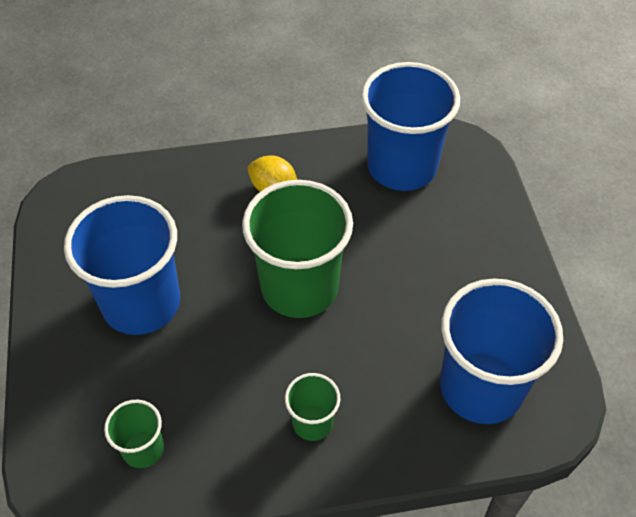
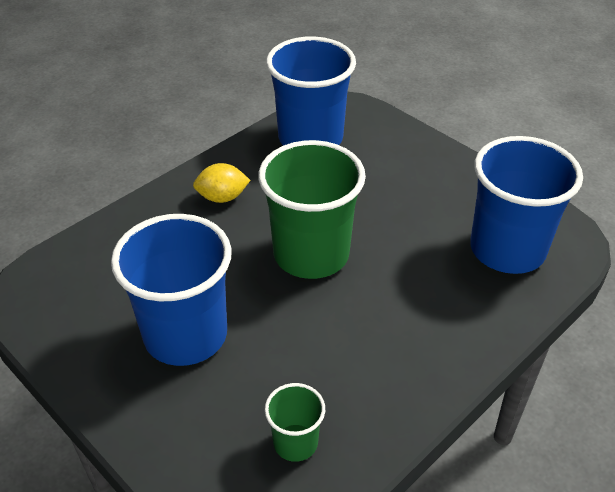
camera: 35 degrees left, 10 degrees down
(312, 422) = (414, 340): green cup -> none

